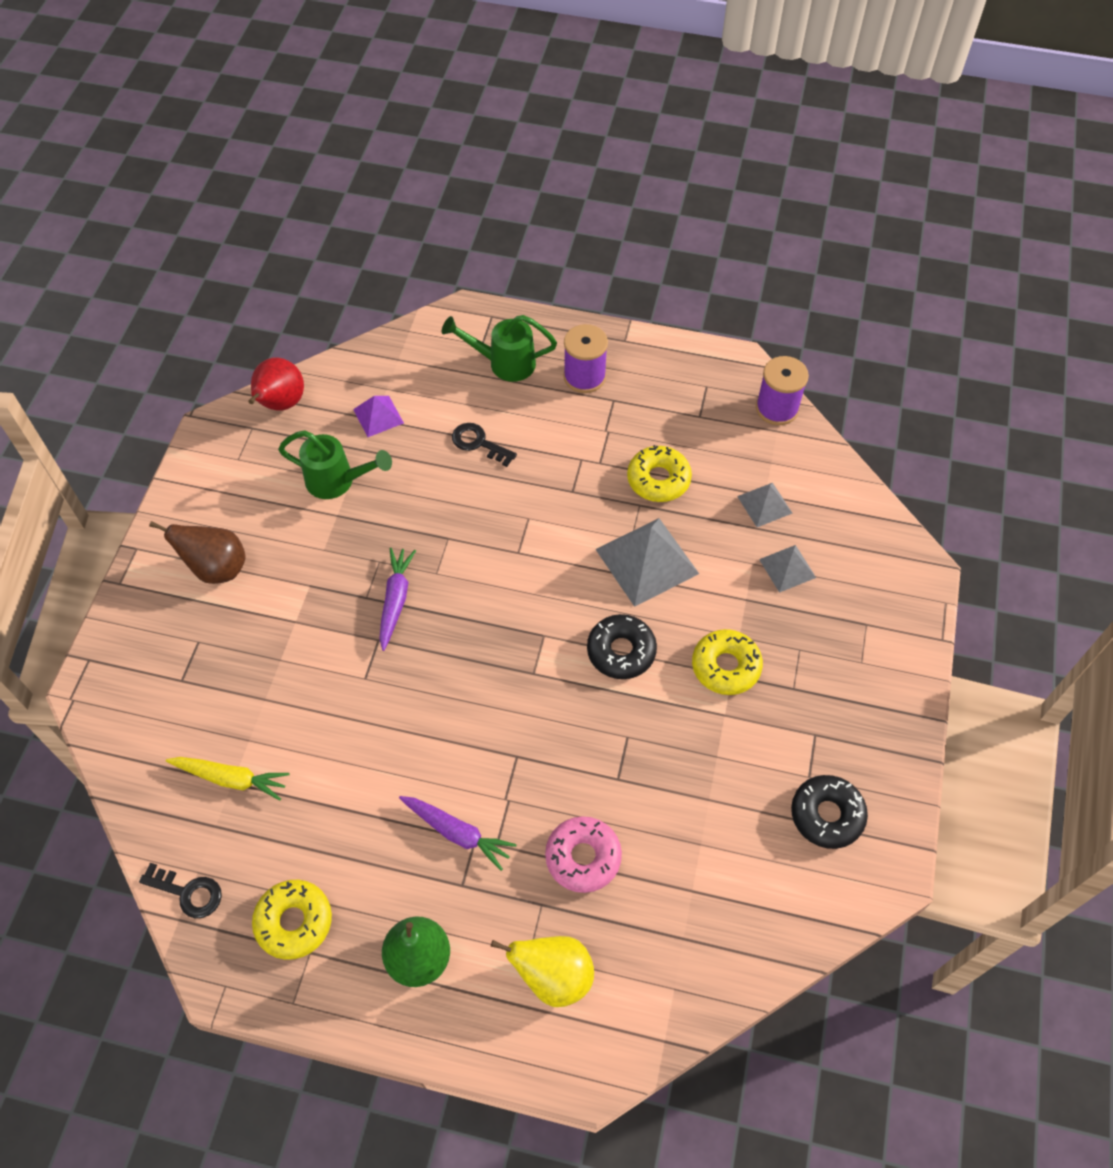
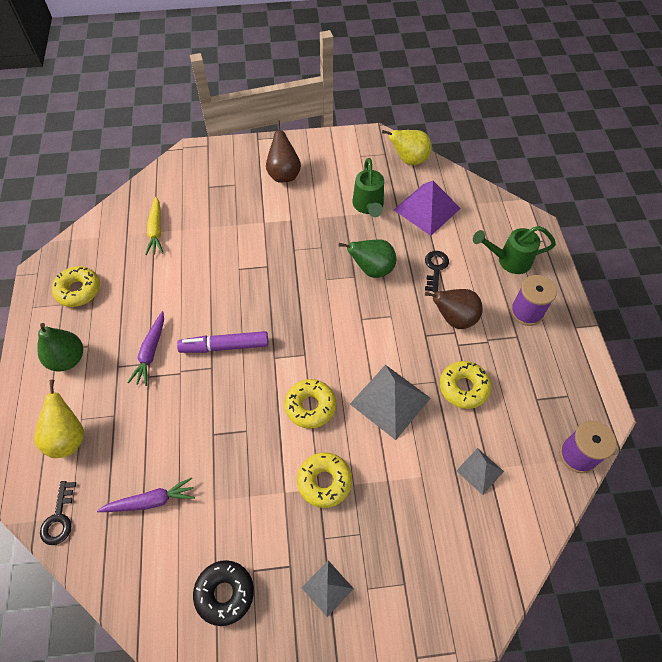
camera: 70 degrees right, 0 degrees up
(188, 892) = (86, 237): black key -> black key (59, 518)
(280, 404) = (409, 160): red pear -> yellow pear
(378, 416) = (427, 209): purple pyramid -> purple pyramid, size x1.81
(395, 600) = (297, 265): purple carrot -> purple carrot (151, 501)
(446, 514) = (372, 269): none -> green pear
(489, 731) = (224, 346): none -> purple marker
(503, 363) = (508, 260): green watering can -> green watering can turned 75 degrees counterclockwise
(562, 452) = (454, 319): none -> brown pear
(583, 857) = (151, 430): pink donut -> none
(621, 651) = (310, 406): black donut -> yellow donut
(787, 568) = (429, 504): grey pyramid -> grey pyramid (327, 588)

